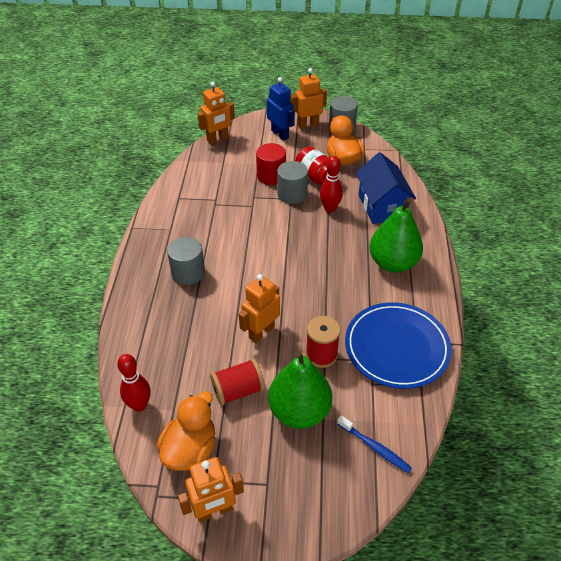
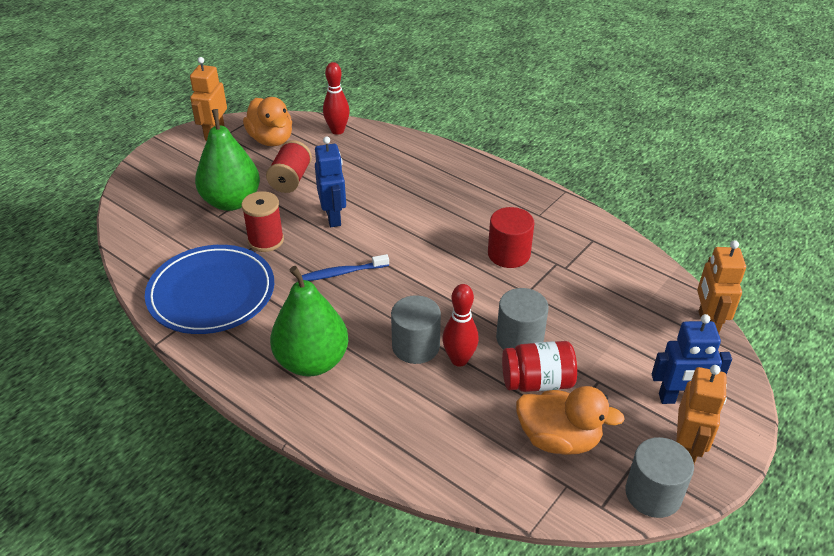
camera: 125 degrees right, 5 degrees down
(188, 273) = (458, 203): grey cylinder -> grey cylinder (415, 346)
(261, 332) = (333, 217): orange robot -> blue robot
(271, 176) = (576, 337): red cylinder -> red cylinder (509, 254)
(375, 447) = (150, 224): blue toothbrush -> blue toothbrush (342, 273)
(382, 206) = (416, 417): blue house -> none

